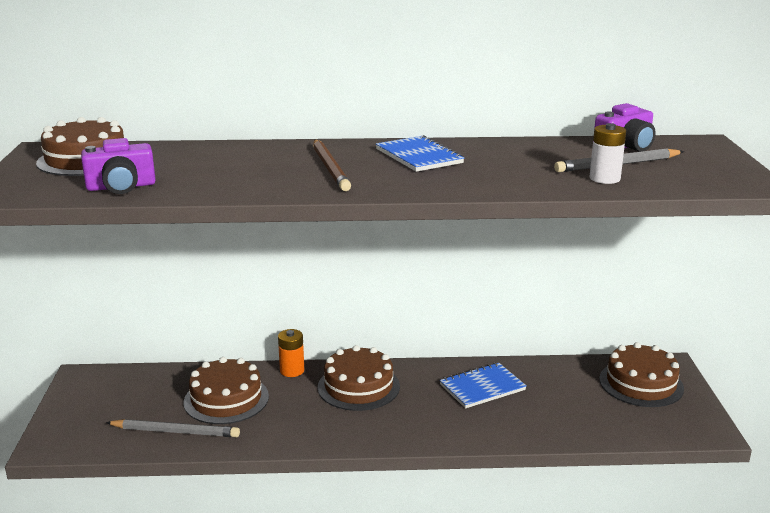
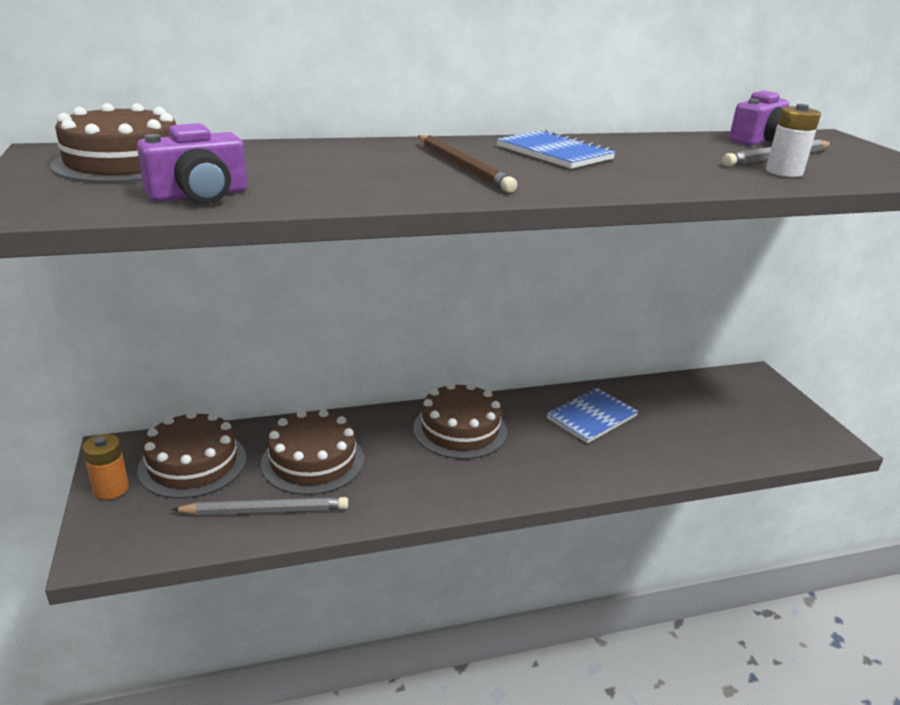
camera: 15 degrees left, 5 degrees up
(292, 371) = (376, 417): orange battery -> orange battery (111, 489)
(641, 383) = (742, 397): brown cake -> brown cake (193, 463)

